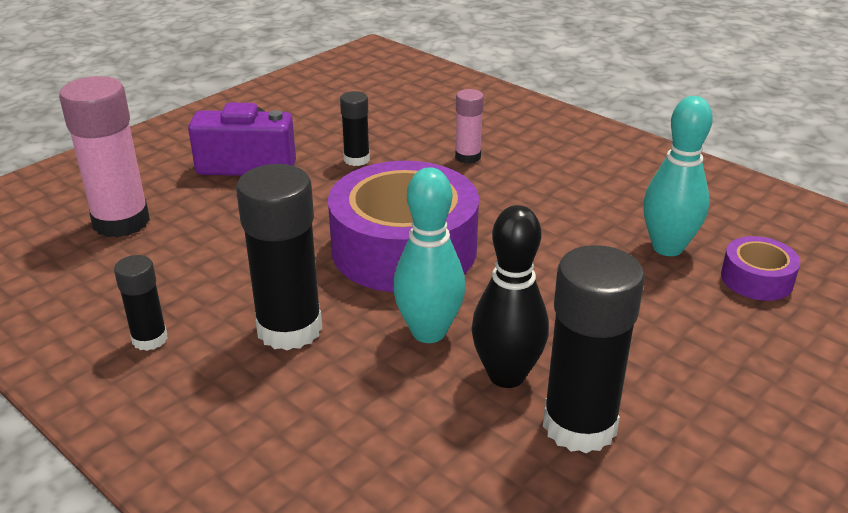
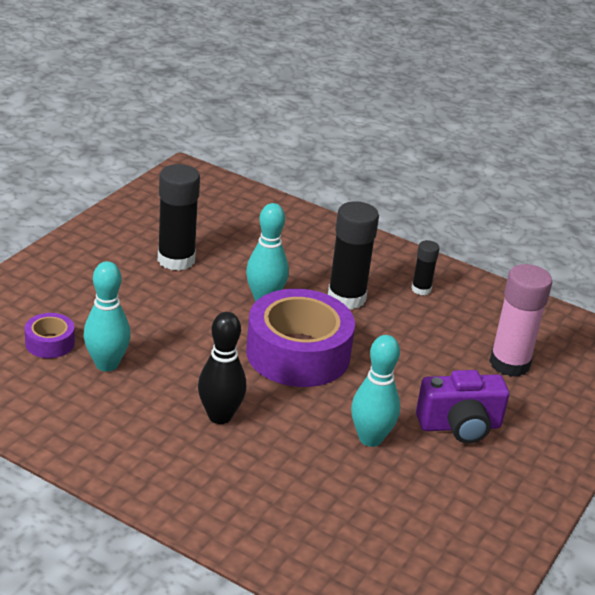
camera: 165 degrees right, 0 degrees up
(356, 159) = (370, 438): black glue stick -> turquoise bowling pin
(468, 157) = (272, 448): pink glue stick -> none
(506, 375) = (216, 280): black bowling pin -> black bowling pin (220, 416)

